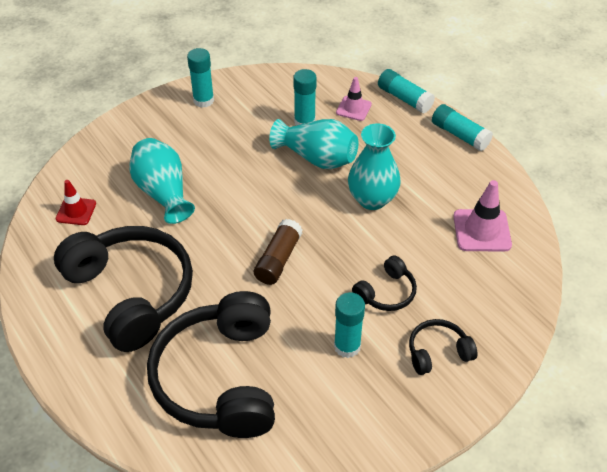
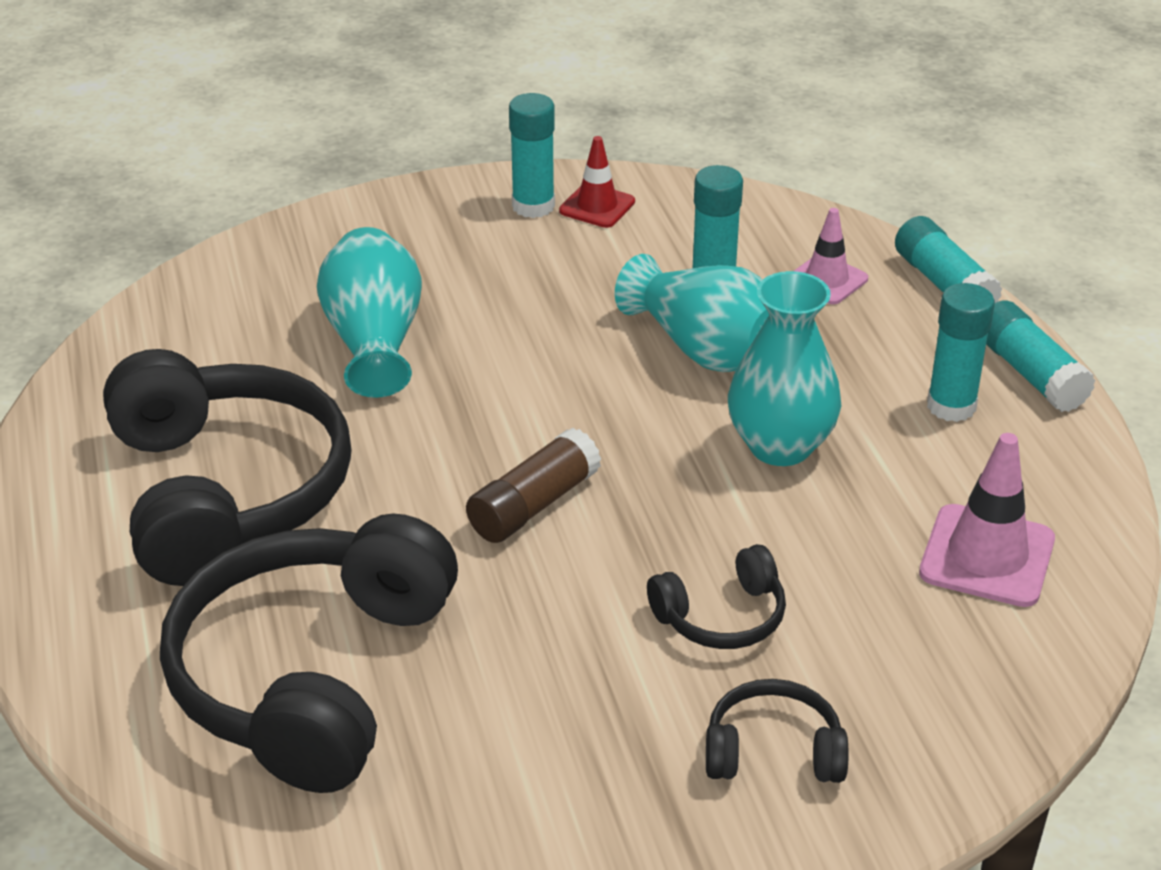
camera: 20 degrees right, 10 degrees down
(76, 211) = (199, 336): red traffic cone -> red traffic cone (597, 206)
(347, 346) = (590, 690): turquoise glue stick -> turquoise glue stick (951, 406)

